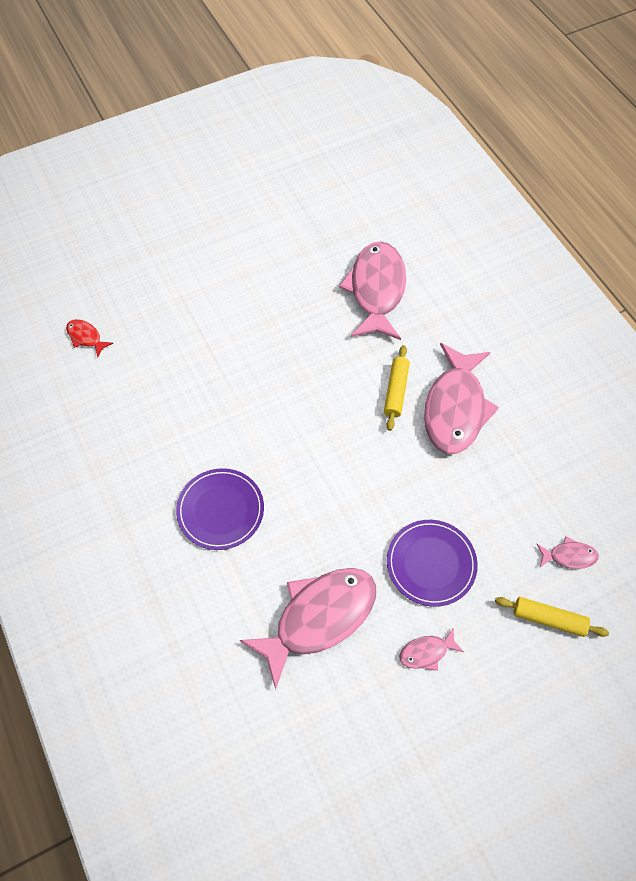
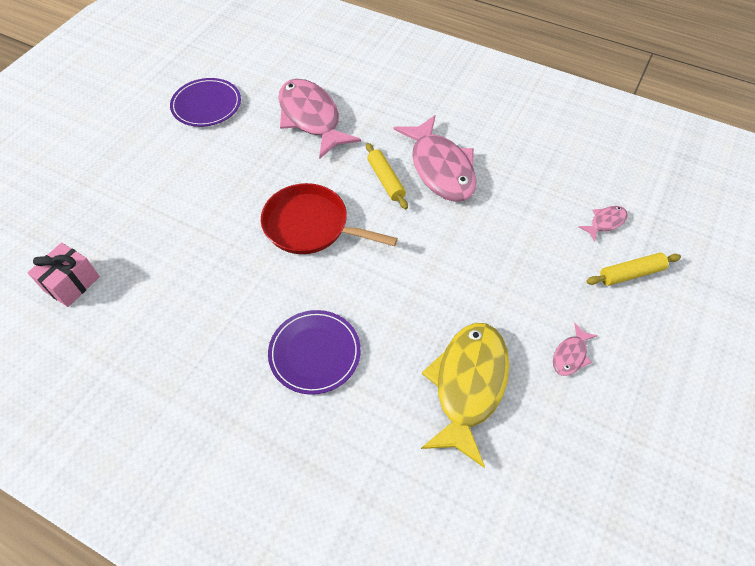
camera: 35 degrees left, 5 degrees down
(86, 337) = (72, 284): red fish -> pink gift
(298, 396) = (310, 225): none -> red pan
(319, 618) = (468, 385): pink fish -> yellow fish
(431, 564) = (517, 288): purple plate -> purple plate (206, 105)

